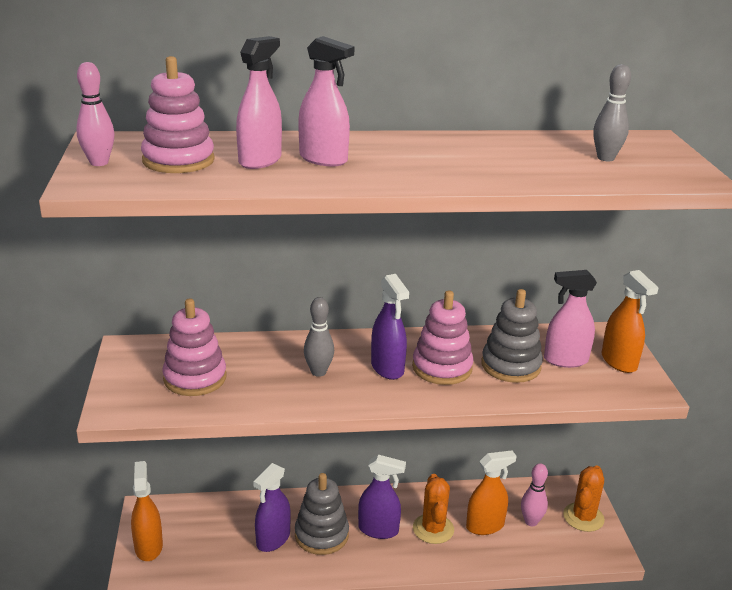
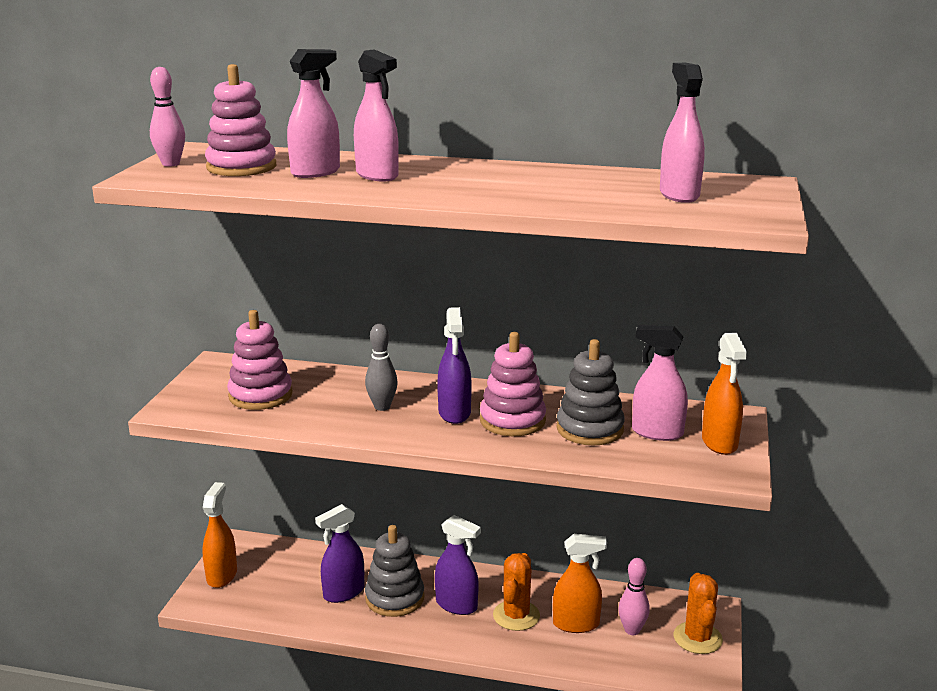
camera: 20 degrees right, 5 degrees down
(583, 517) = (697, 638): orange cactus -> orange cactus turned 45 degrees counterclockwise
(605, 158) = (679, 195): grey bowling pin -> pink spray bottle

